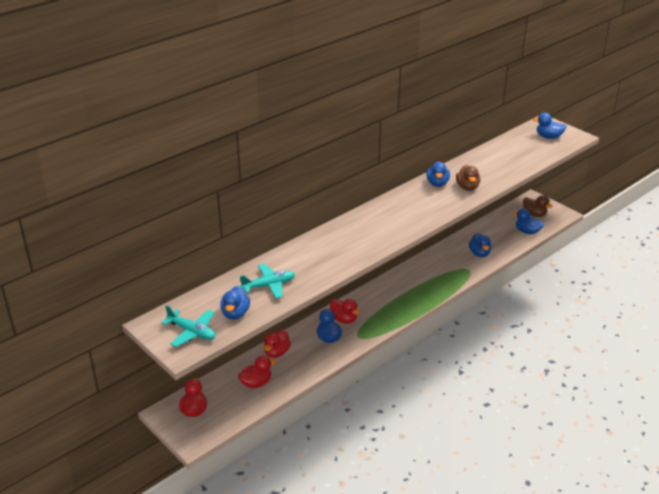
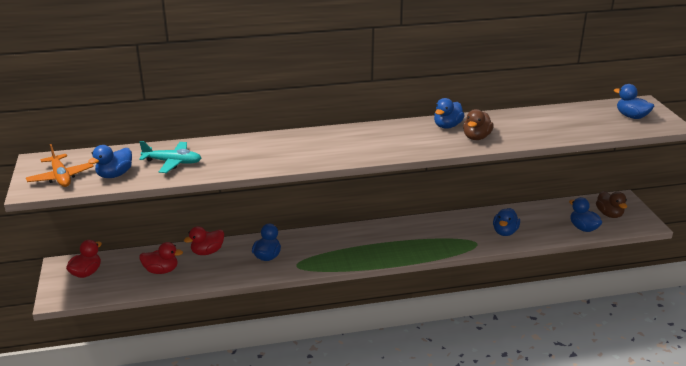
camera: 30 degrees right, 5 degrees down
(192, 332) = (61, 177): turquoise plane -> orange plane
(344, 319) = (299, 245): red duck -> none

